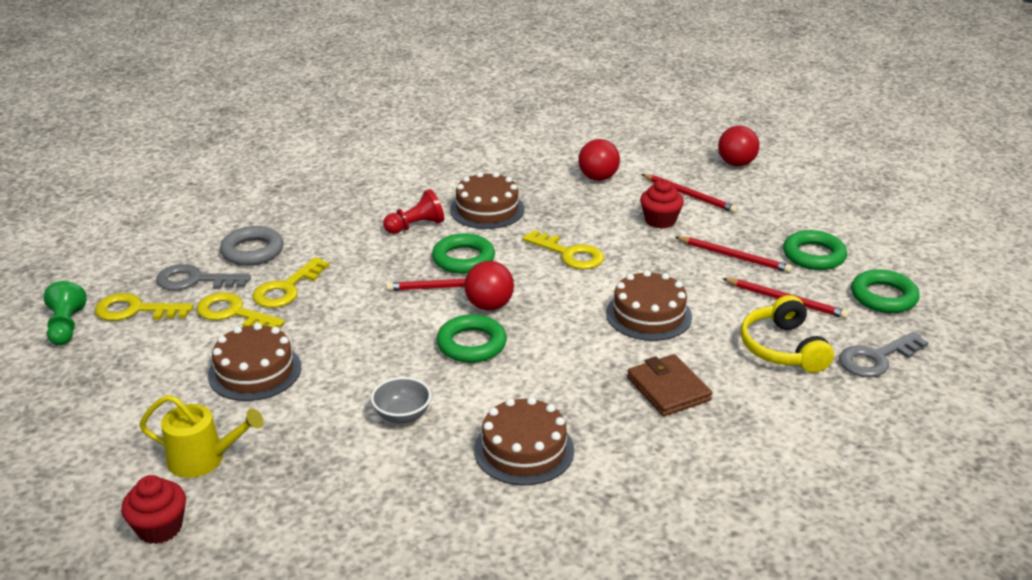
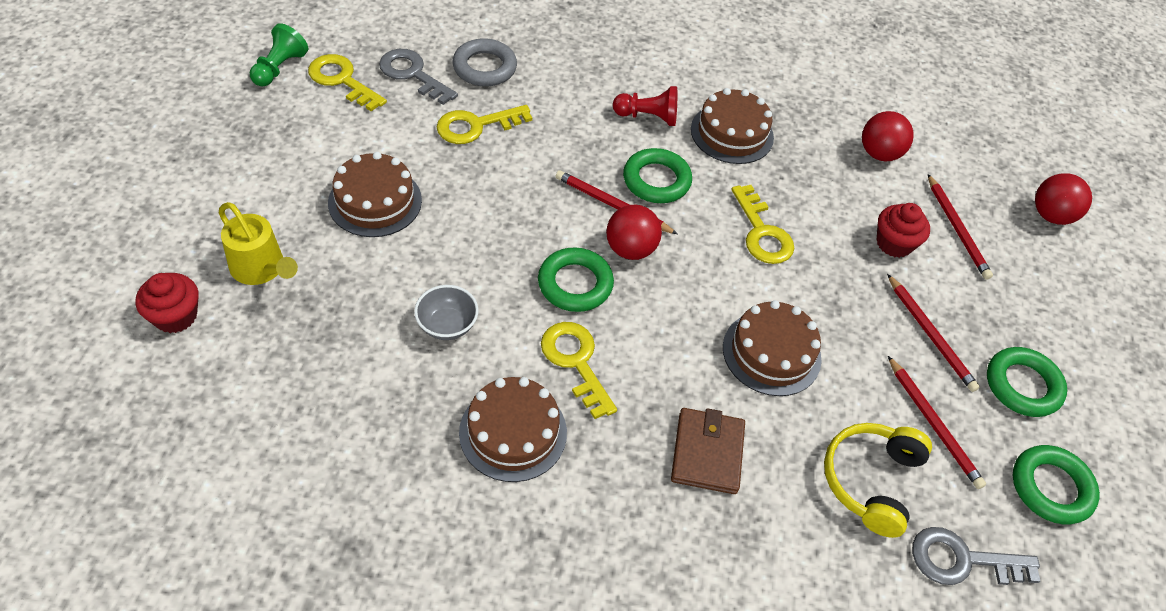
camera: 30 degrees right, 20 degrees up
(233, 313) = (411, 128): yellow key -> yellow key (576, 362)

